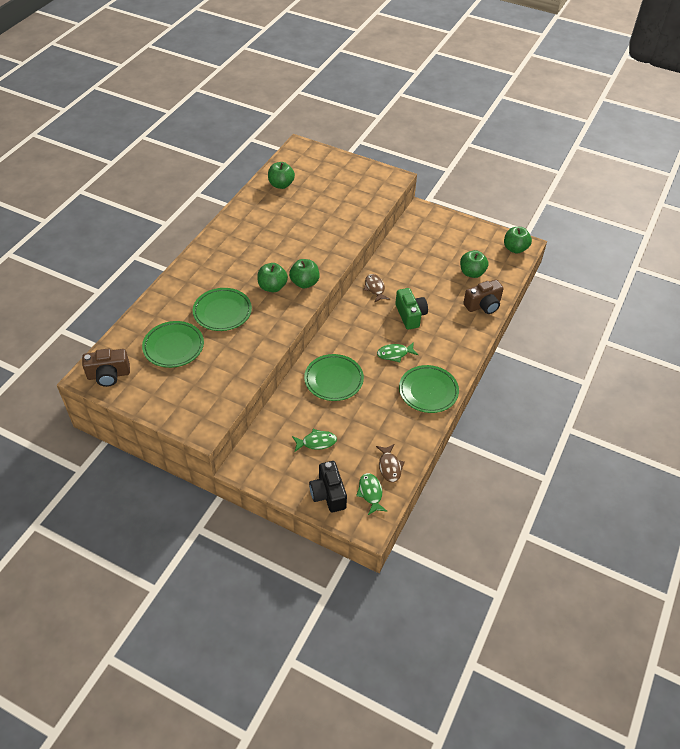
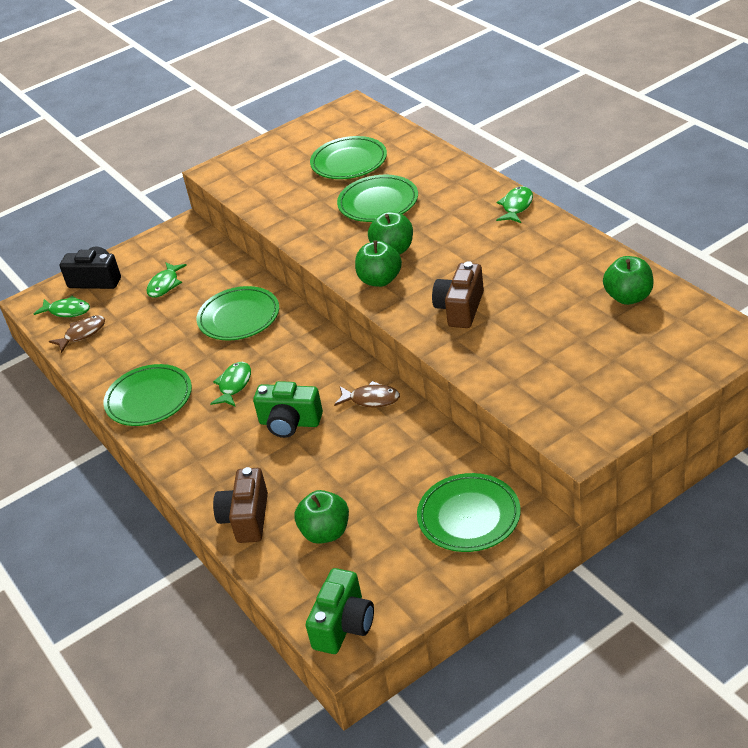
camera: 125 degrees right, 10 degrees down
(109, 375) = (342, 119): brown camera -> brown camera (460, 309)
(208, 245) = (516, 206): none -> green fish
(389, 466) = (82, 334): brown fish -> brown fish turned 120 degrees clockwise
(431, 229) = (469, 517): none -> green plate
(515, 249) = (344, 625): green apple -> green camera

